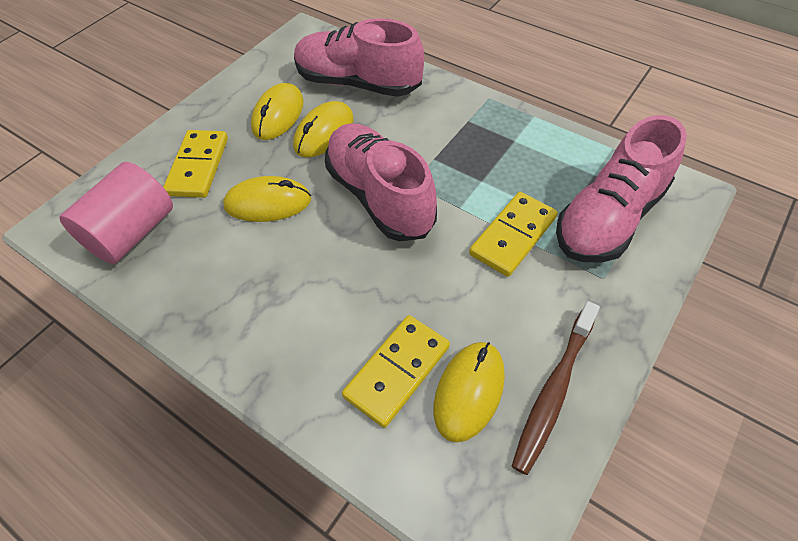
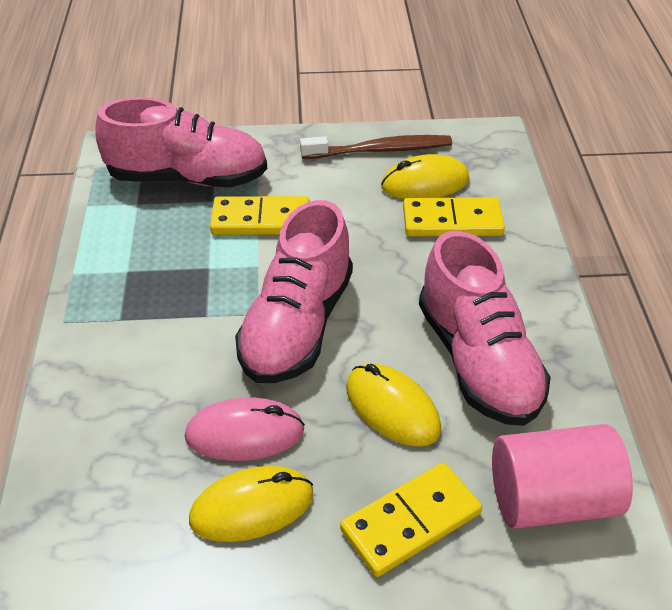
camera: 130 degrees left, 10 degrees down
(324, 133) = (245, 433): yellow mouse -> pink mouse
(358, 83) = (120, 462): pink shoe -> pink shoe (477, 361)

